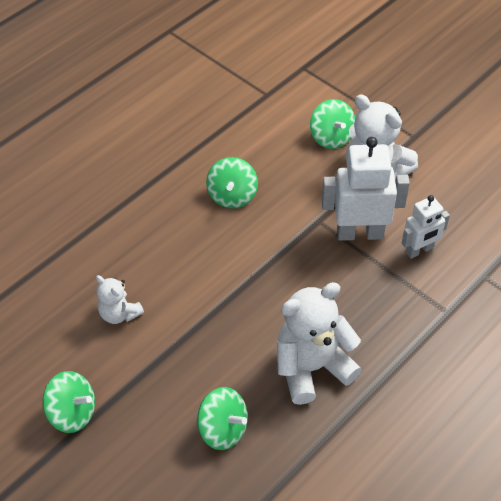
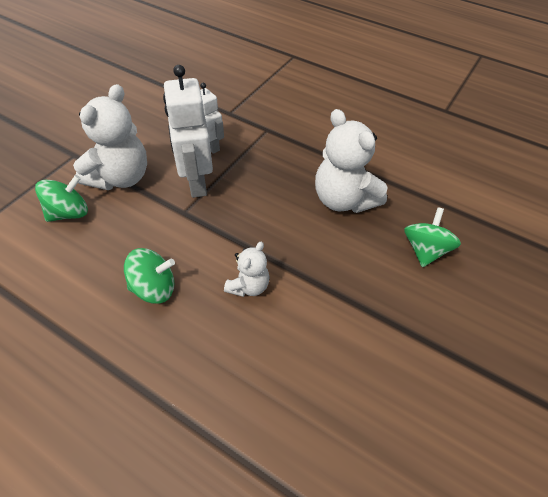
camera: 105 degrees left, 0 degrees up
(73, 412) = (471, 383): green spinning top -> none
(119, 313) = (338, 368): white teddy bear -> white teddy bear (248, 286)

